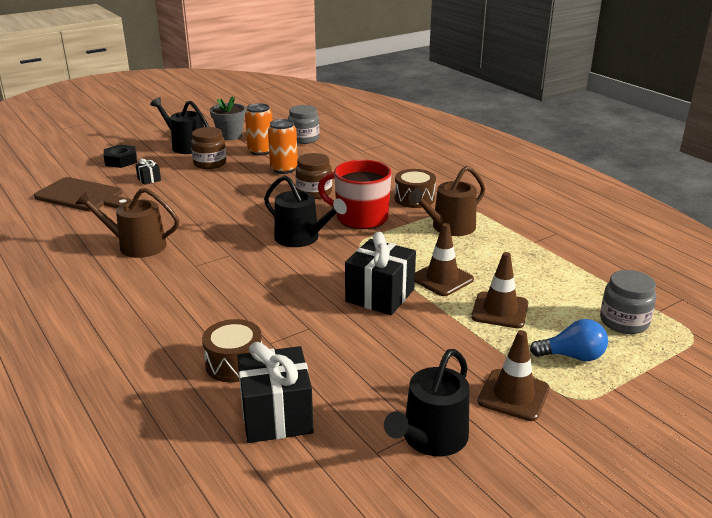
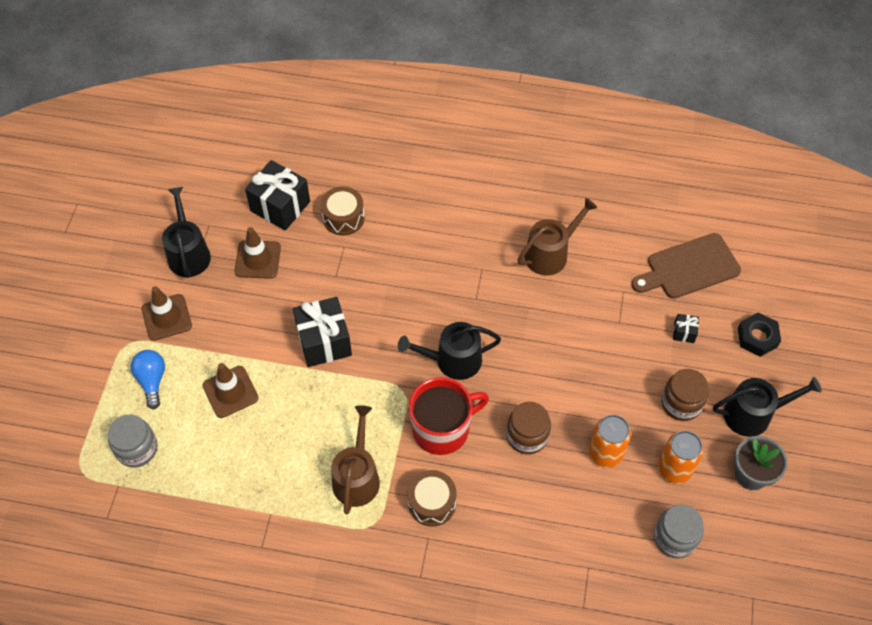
camera: 135 degrees right, 30 degrees up
(442, 279) = (299, 396): brown traffic cone -> brown traffic cone (257, 259)
(572, 356) = (152, 380): blue light bulb -> blue light bulb turned 120 degrees clockwise

